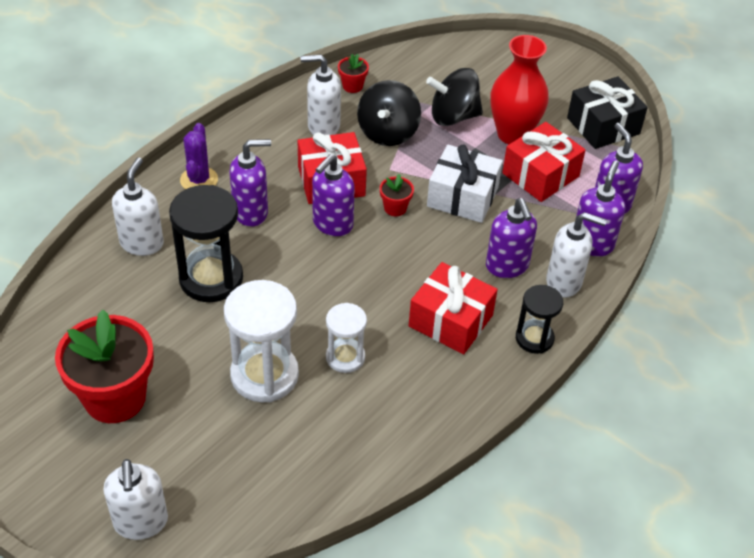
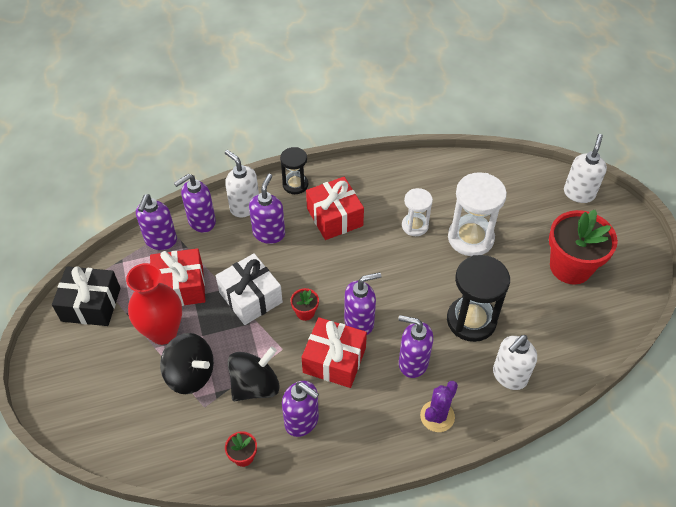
camera: 145 degrees left, 5 degrees up
(323, 126) = (302, 421): white soap dispenser -> purple soap dispenser

